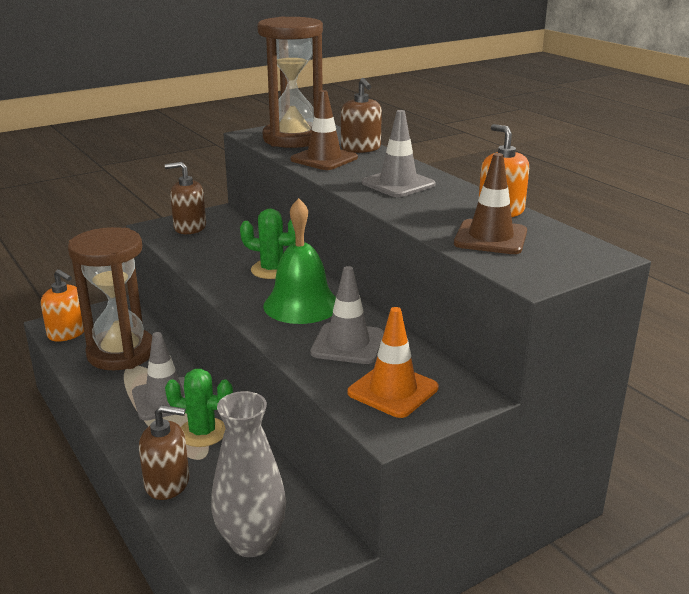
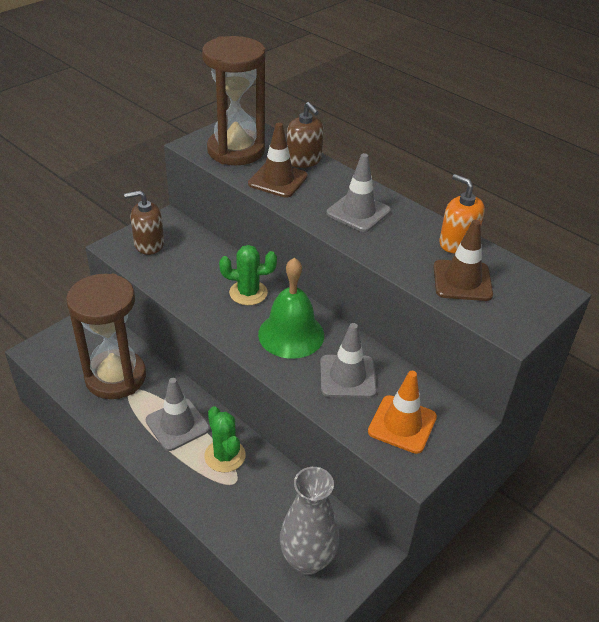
camera: 15 degrees left, 15 degrees up
(67, 333) = (54, 359): orange soap dispenser -> none
(167, 483) = (217, 514): brown soap dispenser -> none
(202, 432) = (225, 456): green cactus -> green cactus turned 60 degrees clockwise

